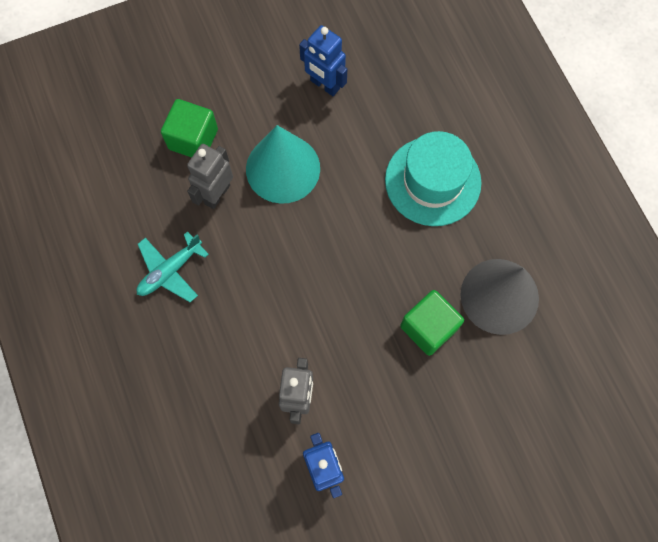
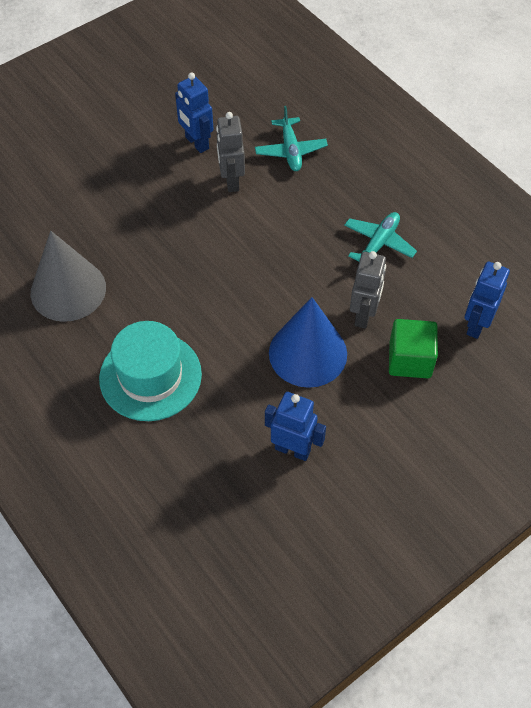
camera: 165 degrees right, 15 degrees down
(117, 158) = (476, 325): none -> blue robot
(218, 426) = (290, 150): none -> turquoise plane
(283, 168) = (308, 353): turquoise cone -> blue cone
(428, 327) = (130, 251): green cube -> none

